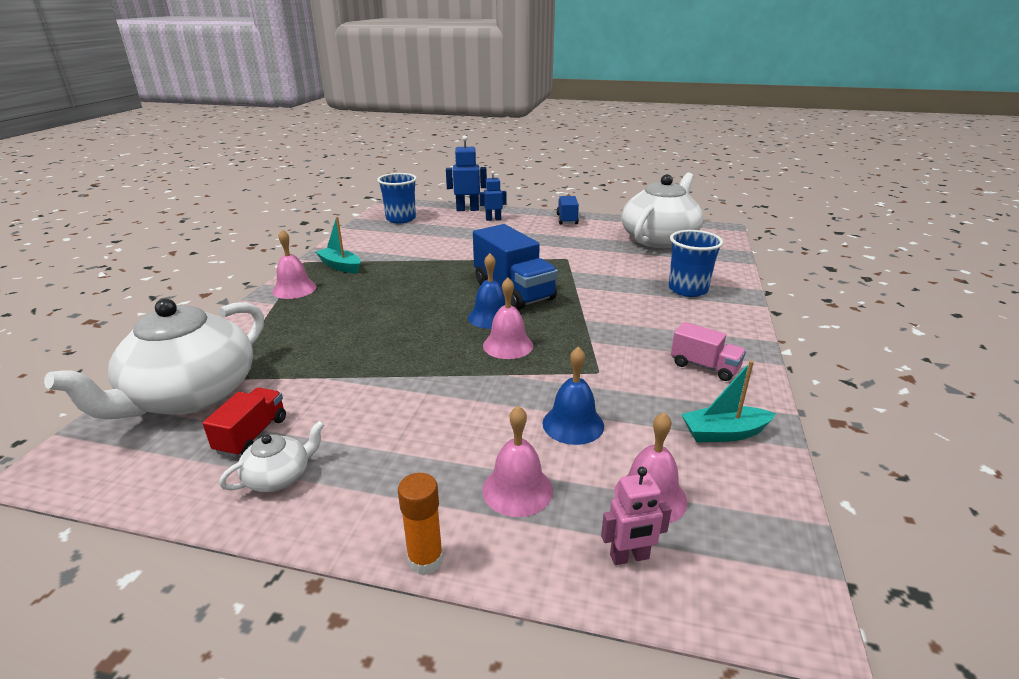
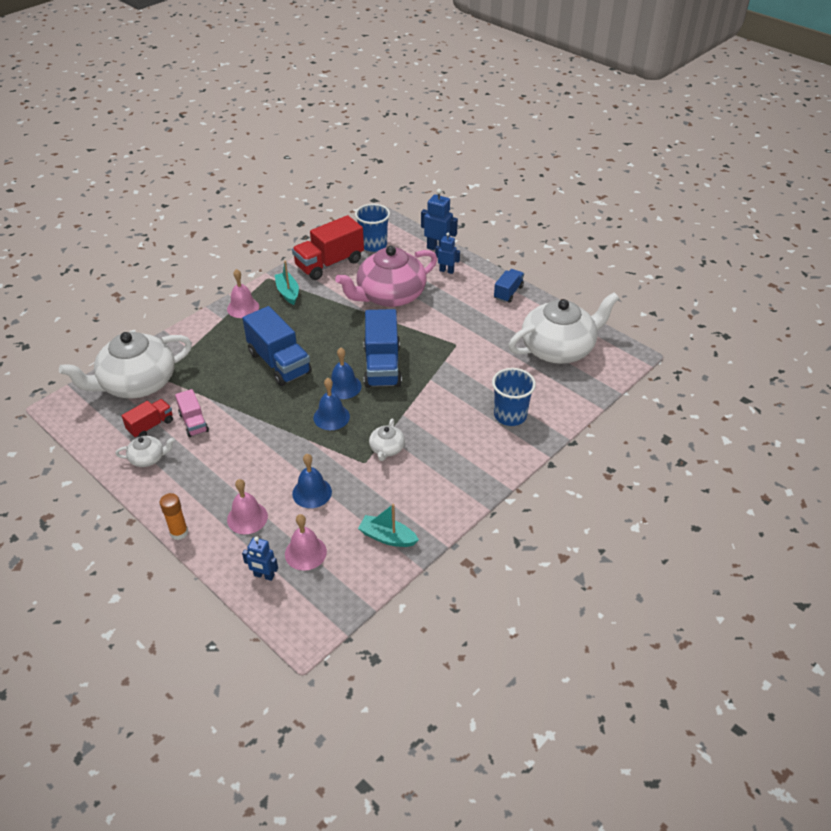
camera: 30 degrees right, 15 degrees up
(367, 238) = (329, 264): none -> red truck
(389, 319) = (279, 363): none -> blue truck
(458, 244) = (390, 295): none -> pink teapot
(508, 345) = (331, 417): pink bell -> blue bell
(607, 352) = (387, 449): none -> white teapot
(629, 557) = (264, 575): pink robot -> blue robot
(704, 366) = (434, 488): pink truck -> pink truck (194, 422)

